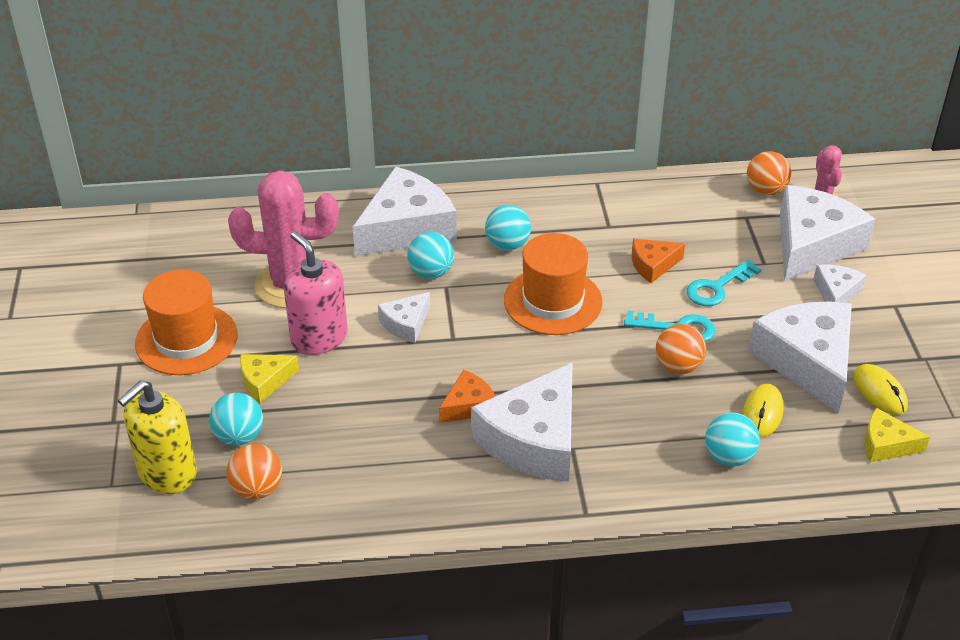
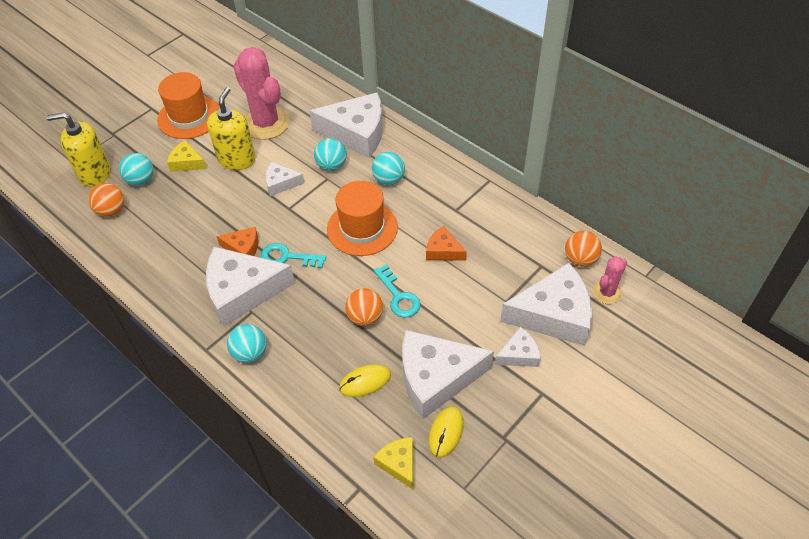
camera: 50 degrees right, 10 degrees up
(319, 338) = (237, 159): pink soap dispenser -> yellow soap dispenser
(717, 287) = (456, 292): turquoise key -> turquoise key (287, 257)
(729, 457) = (311, 388): turquoise ball -> turquoise ball (250, 353)
(808, 361) = (436, 377): white cheese -> white cheese turned 135 degrees counterclockwise

